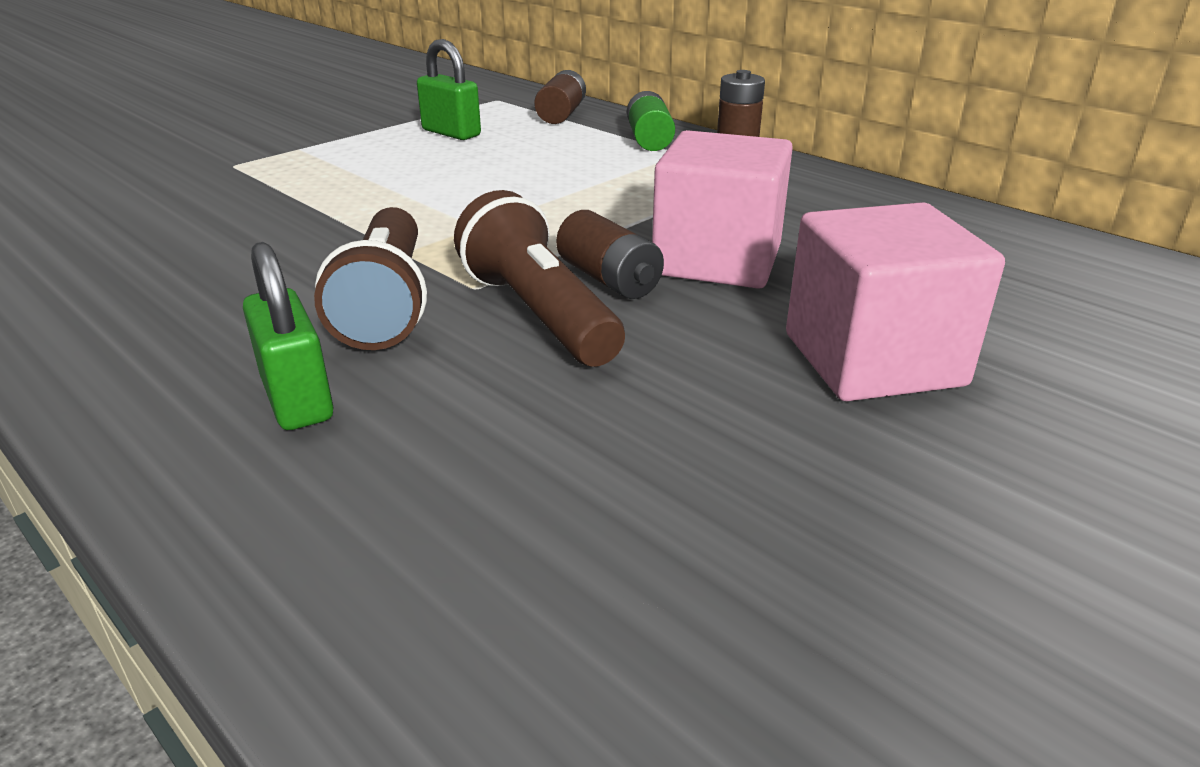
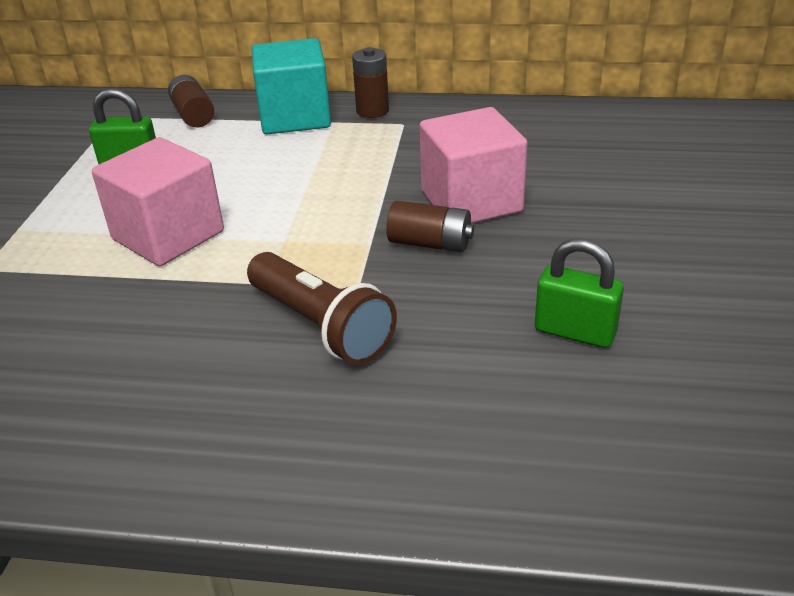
camera: 35 degrees left, 5 degrees up
(297, 399) = (373, 414): green padlock -> green padlock (575, 332)
(538, 314) = (424, 287): brown flashlight -> none
(649, 139) = (295, 117): green battery -> turquoise cube
(873, 359) = (627, 232): pink cube -> pink cube (168, 235)

